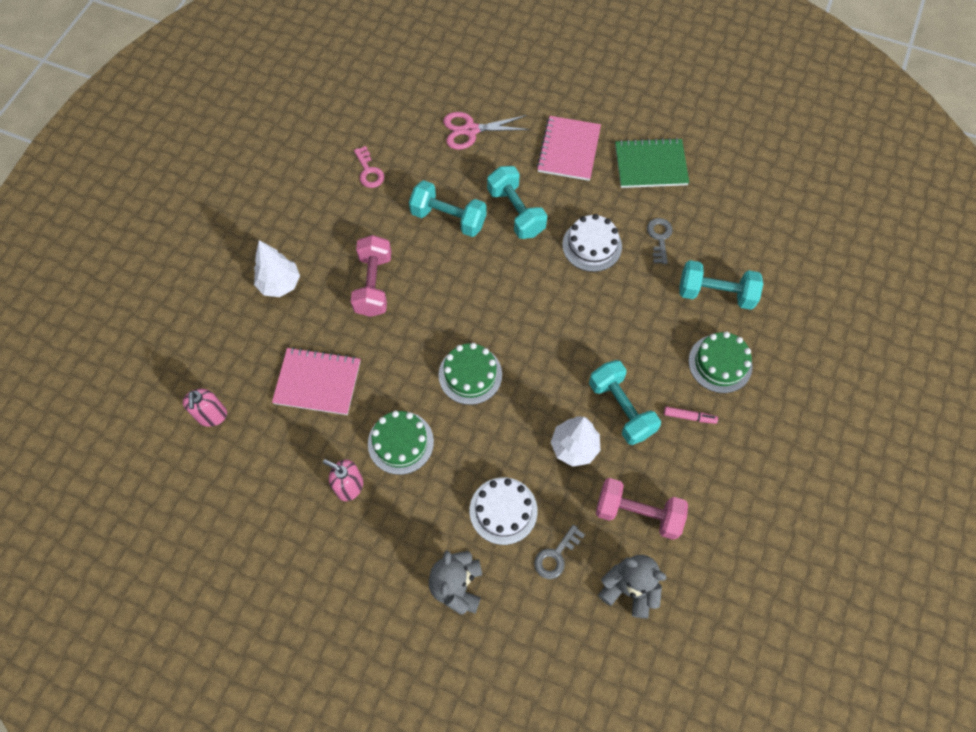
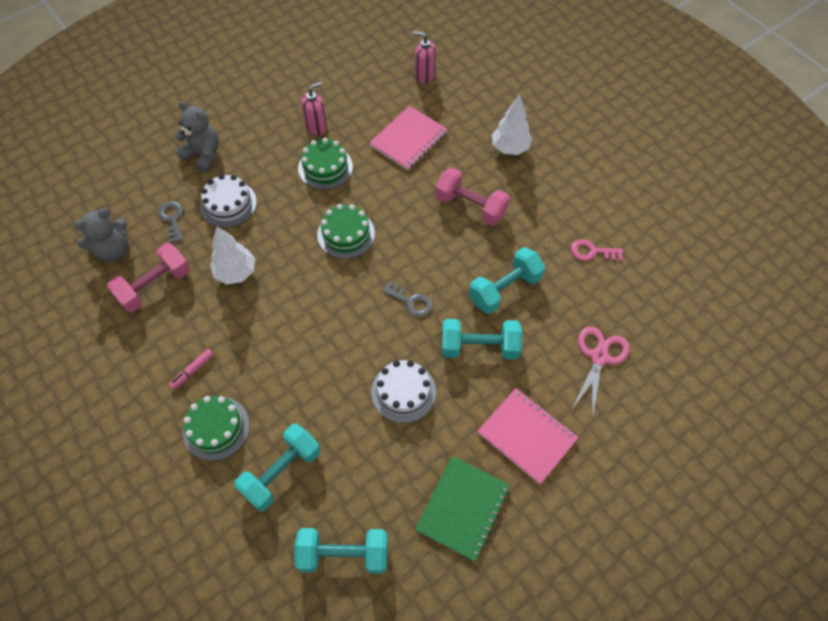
camera: 120 degrees right, 5 degrees down
(621, 408) = (239, 323): turquoise dumbbell -> turquoise dumbbell (344, 554)
(659, 238) = (373, 459): grey key -> grey key (411, 301)

